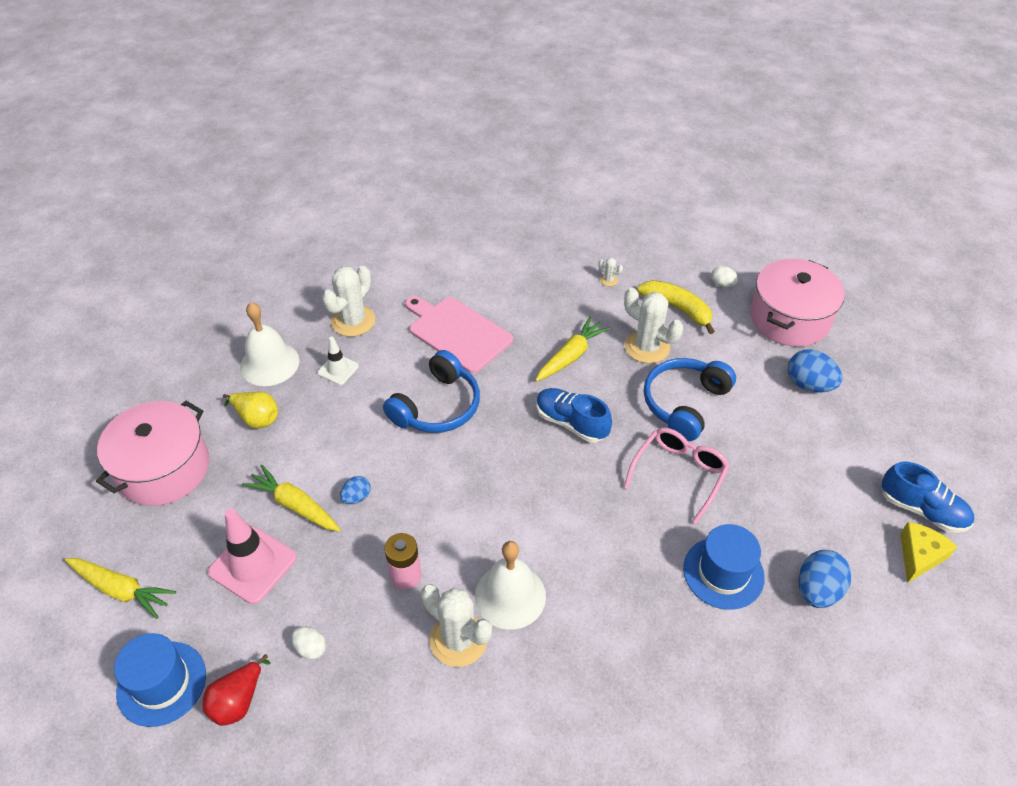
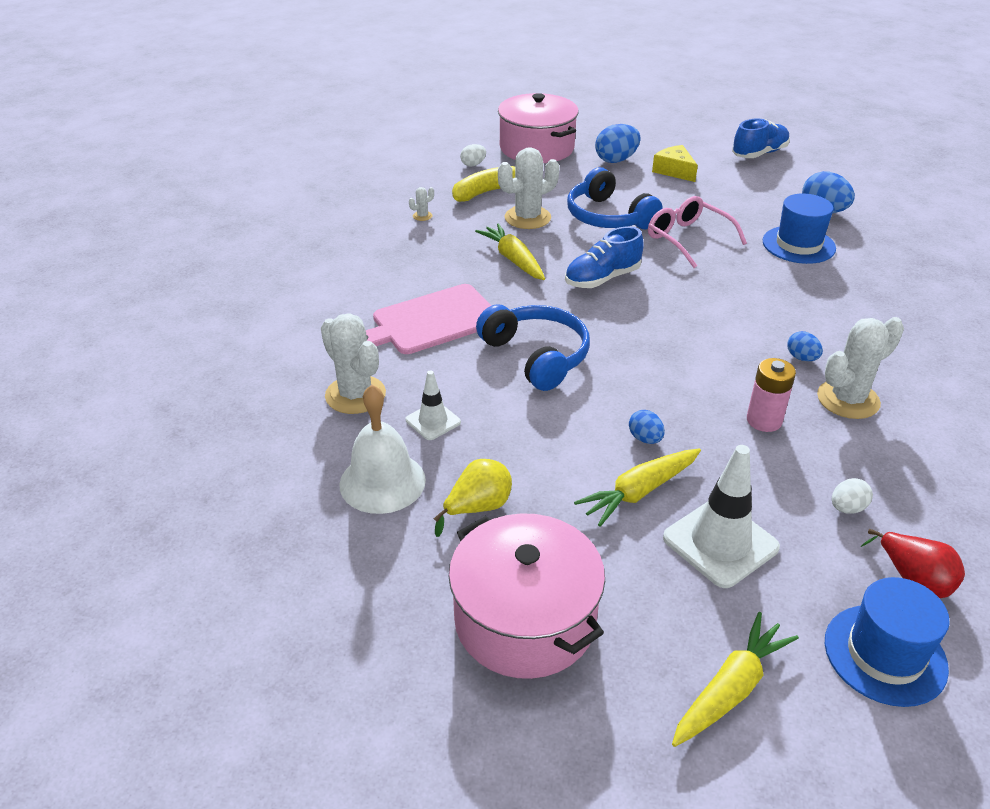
camera: 70 degrees left, 10 degrees down
(253, 565) = (720, 543): pink traffic cone -> white traffic cone
(510, 596) = (802, 358): white bell -> blue egg
(919, 556) = (800, 166): yellow cheese -> yellow cheese (674, 171)

